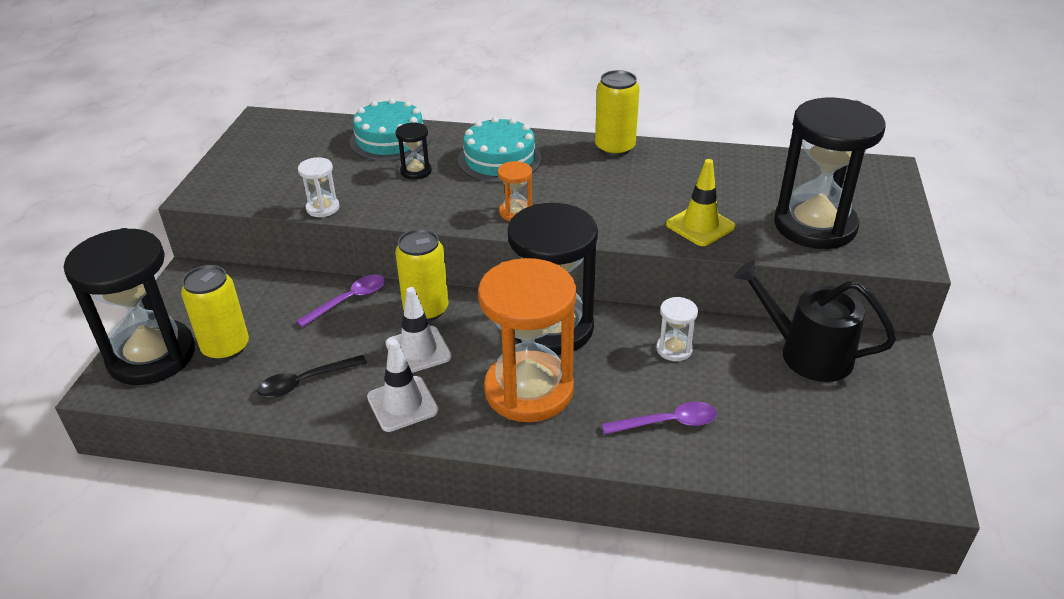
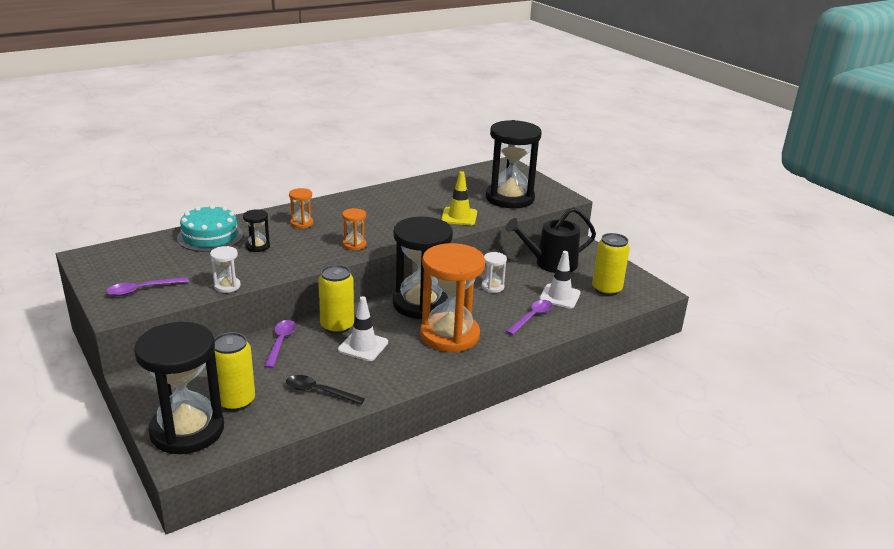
camera: 45 degrees left, 10 degrees down
(250, 178) = (141, 290): none -> purple spoon
(305, 382) = (318, 392): black spoon -> black spoon turned 90 degrees clockwise
(402, 404) = (393, 373): white traffic cone -> white traffic cone (559, 296)
(499, 159) = (302, 223): turquoise cake -> orange hourglass
(615, 148) = (360, 196): yellow can -> yellow can (606, 289)

